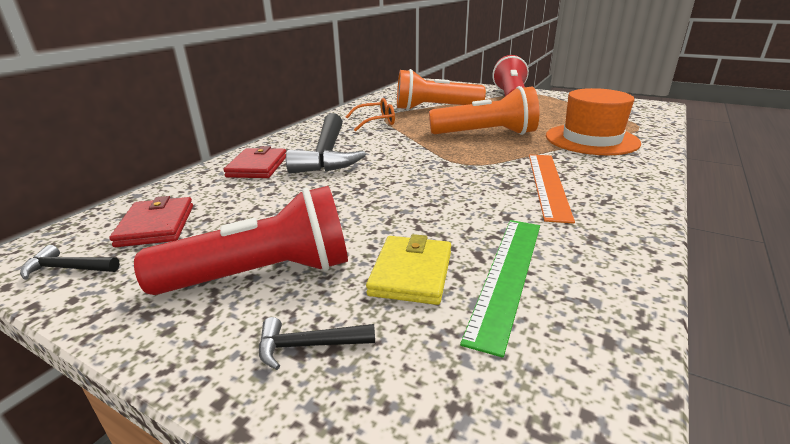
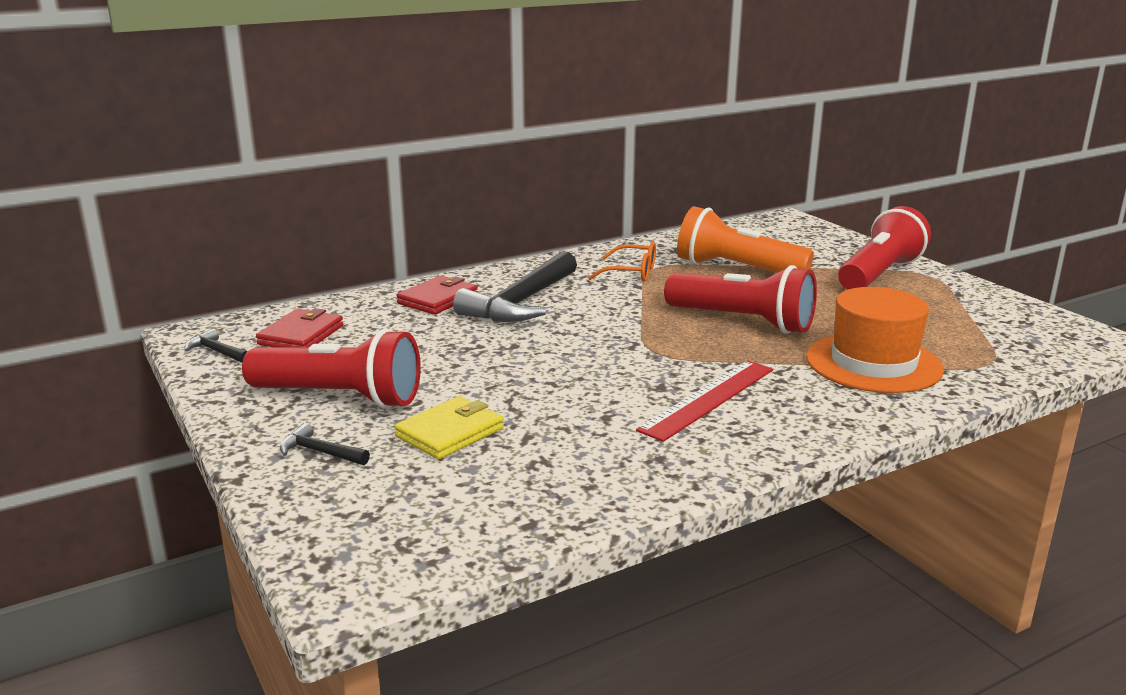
camera: 30 degrees right, 5 degrees down
(486, 134) = (743, 321): orange flashlight -> red flashlight
(507, 275) = (524, 459): green ruler -> none
(548, 184) = (708, 399): orange ruler -> red ruler

